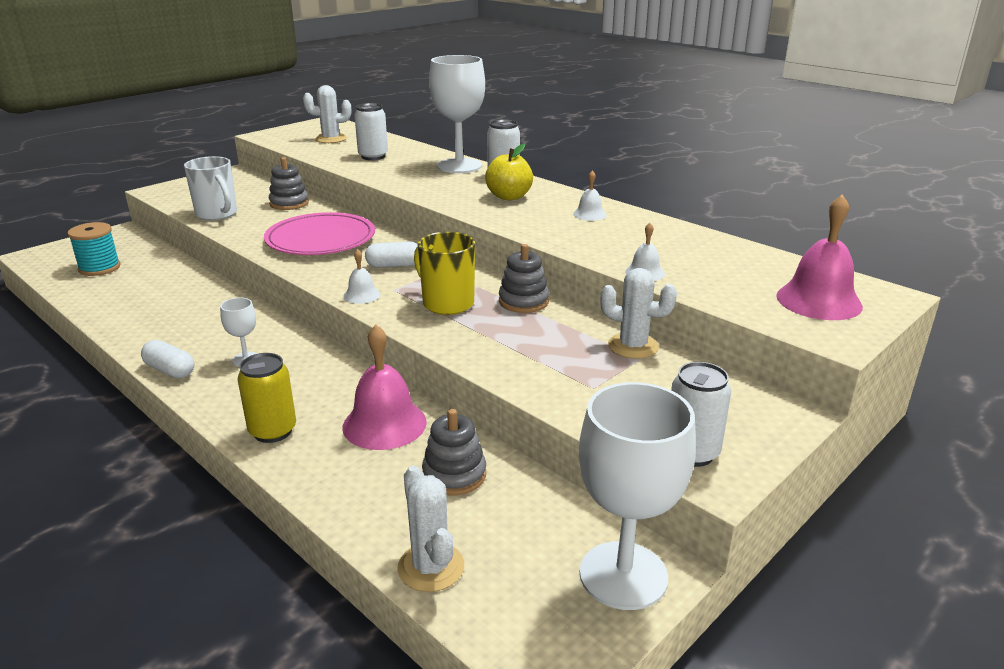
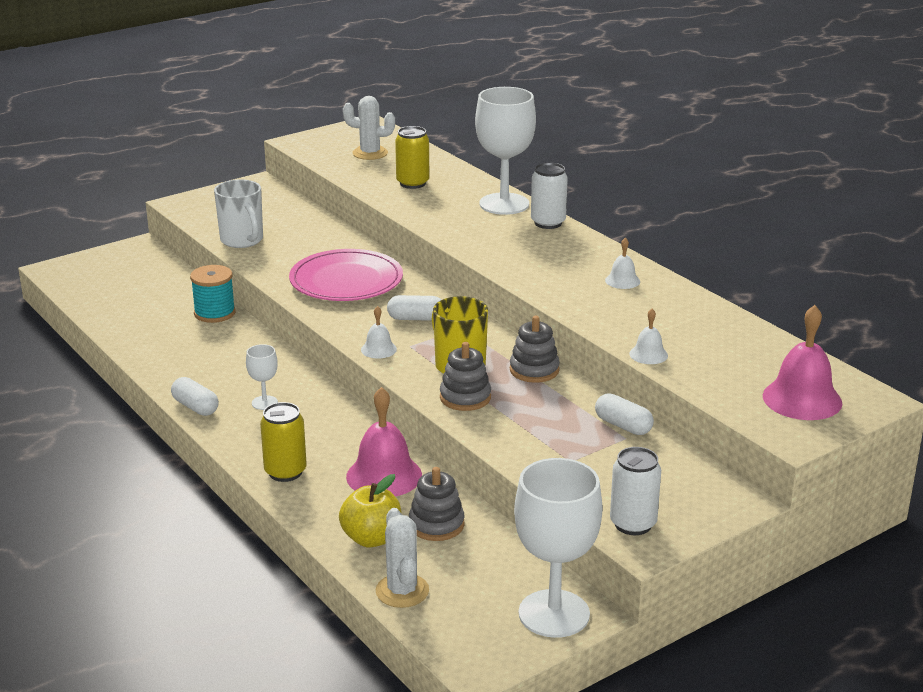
camera: 10 degrees right, 0 degrees up
(99, 268) = (122, 290): turquoise spool -> turquoise spool (214, 313)
(289, 203) = (317, 231): grey stacking toy -> grey stacking toy (465, 397)
(373, 156) = (412, 183): white can -> yellow can
(509, 196) = (545, 251): yellow apple -> yellow apple (372, 538)
(633, 346) = (623, 426): white cactus -> white capsule

